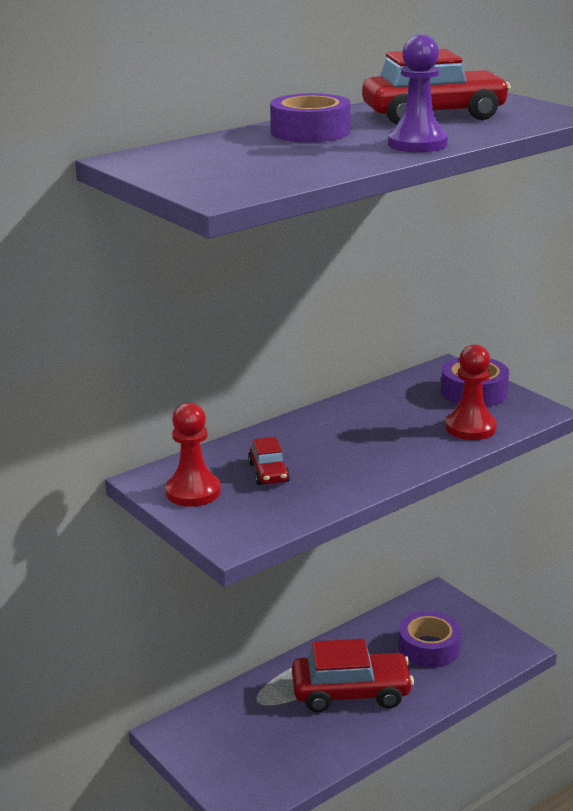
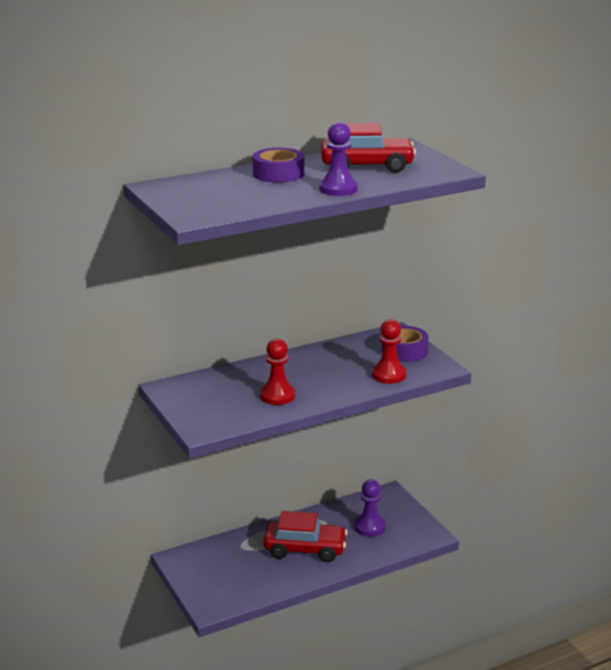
camera: 10 degrees right, 0 degrees up
(193, 492) = (189, 398): red pawn -> red pawn (277, 396)
(269, 473) = (242, 391): red car -> none
(429, 648) = (369, 527): purple tape -> purple pawn

